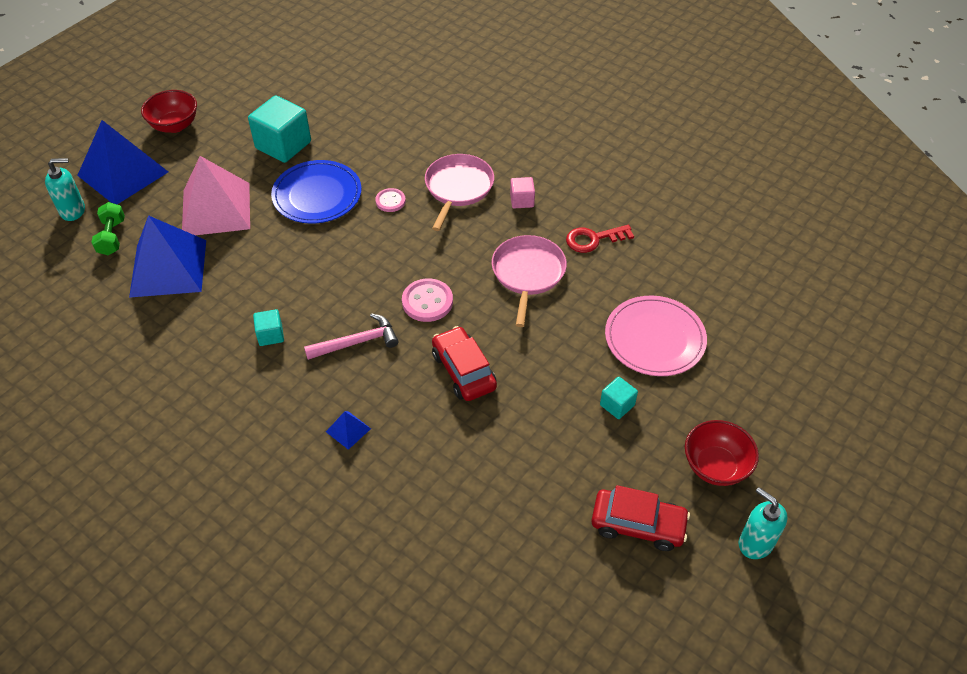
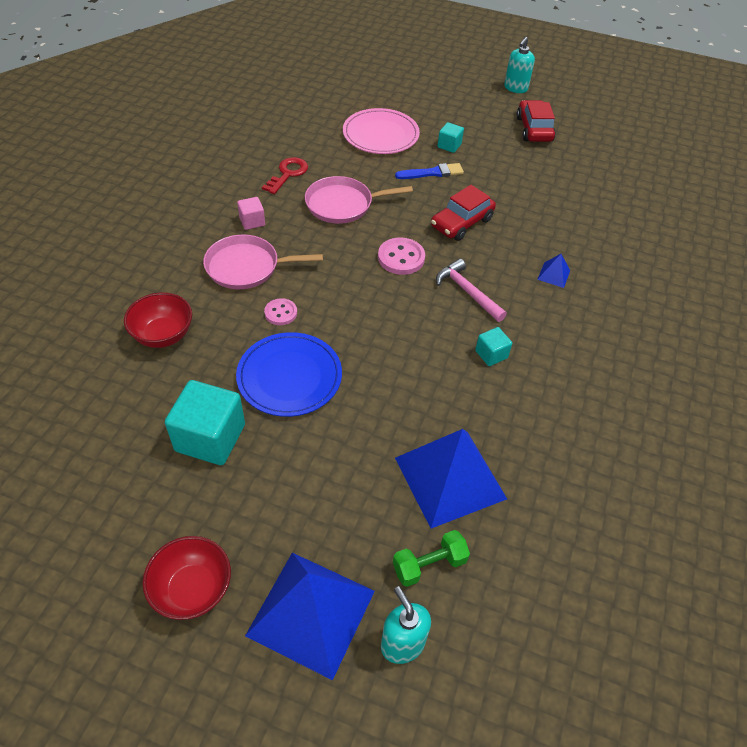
camera: 110 degrees left, 0 degrees up
(216, 209) = (343, 467): pink pyramid -> none
(563, 370) = (432, 173): none -> blue brush
(593, 239) = (288, 174): red key -> red key turned 120 degrees counterclockwise
(715, 466) = (472, 104): red bowl -> red bowl (163, 335)

